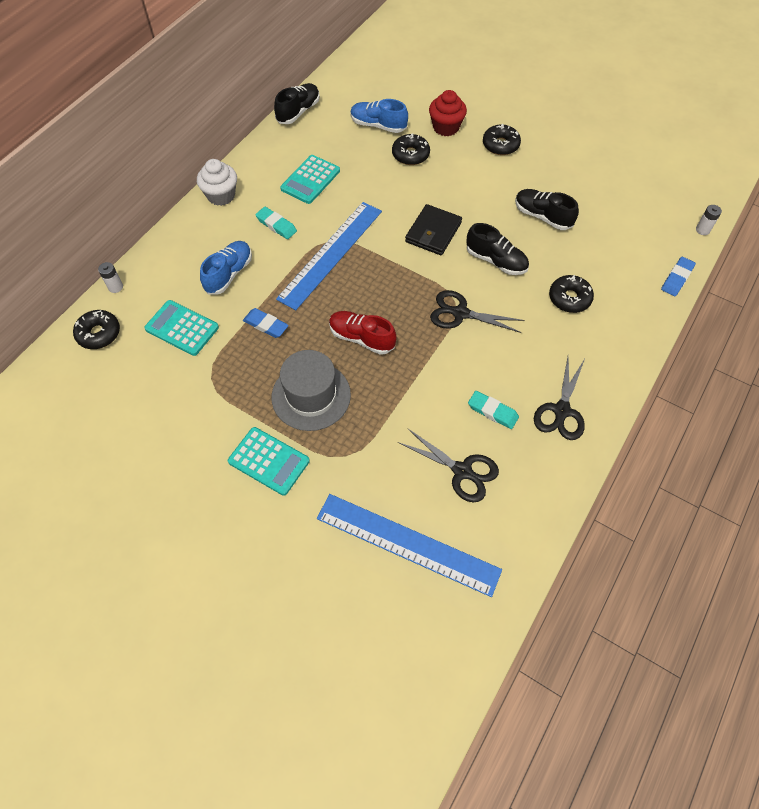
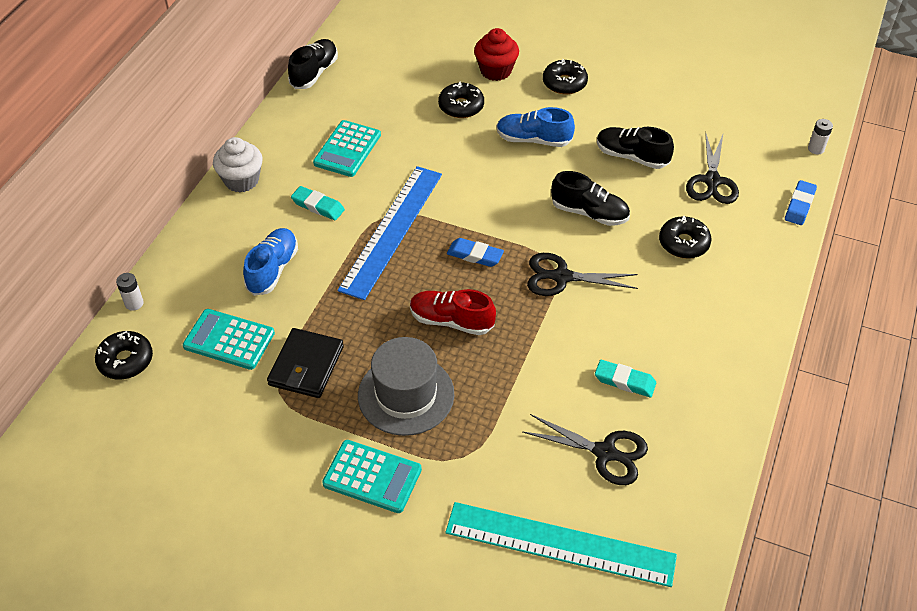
camera: 10 degrees left, 10 degrees down
(266, 325) = (332, 322): blue eraser -> blue eraser (475, 255)
(378, 125) = (414, 78): blue shoe -> blue shoe (533, 140)
(407, 544) = (560, 544): blue ruler -> turquoise ruler
(433, 232) = (508, 190): black wallet -> black wallet (306, 366)
(561, 411) = (703, 368): black scissors -> black scissors (712, 181)

